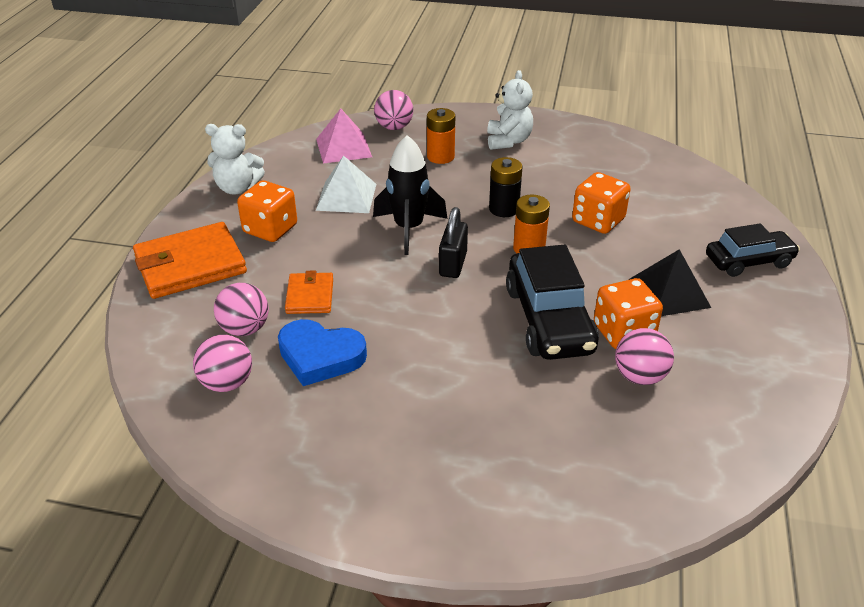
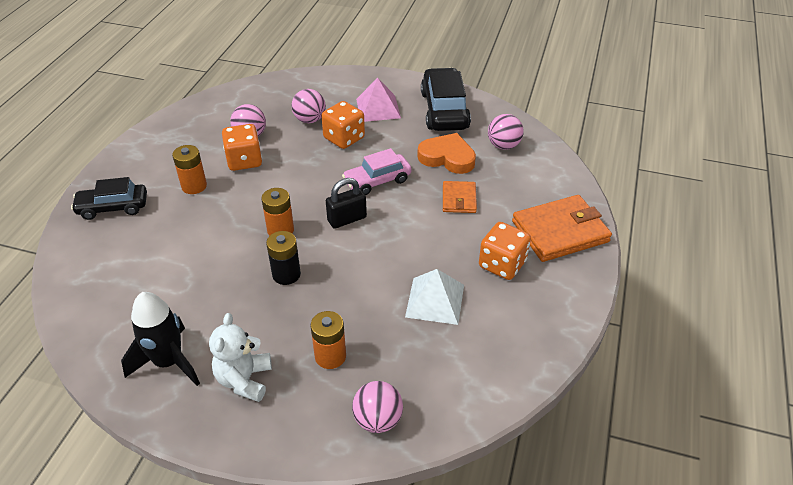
camera: 175 degrees left, 5 degrees up
(237, 188) = (547, 320): white teddy bear -> none
(245, 329) = (501, 178): pink ball -> pink ball (310, 120)
(320, 356) = (447, 157): blue heart -> orange heart
(343, 147) = (441, 381): pink pyramid -> pink pyramid (378, 108)
(409, 229) = (378, 257): black rocket -> black rocket (168, 362)
(422, 314) = (377, 181): none -> pink car
(453, 264) = (347, 219): black padlock -> black padlock turned 45 degrees clockwise
(549, 320) = (290, 172): black car -> black car (444, 110)
(598, 221) = (207, 255): orange dice -> orange dice (344, 138)
(669, 293) = (194, 186): black pyramid -> orange battery

